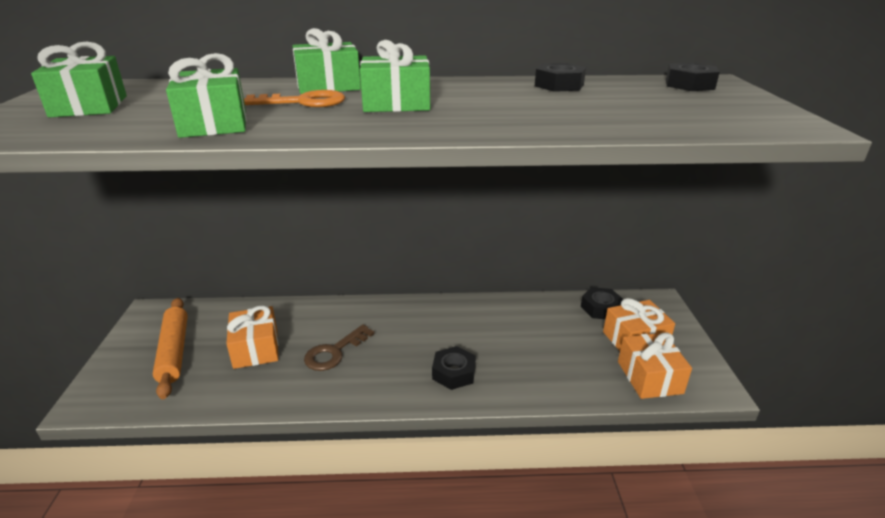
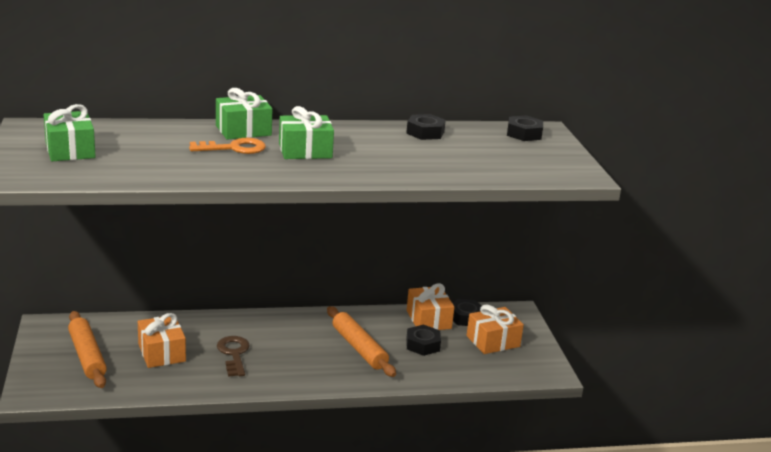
camera: 10 degrees left, 5 degrees down
(214, 124) = (182, 169): green gift -> none
(334, 352) = (234, 354): brown key -> brown key turned 135 degrees clockwise
(454, 373) = (341, 367): black nut -> black nut (422, 345)
(478, 346) = (359, 348): none -> orange rolling pin
(649, 377) = (502, 367): orange gift -> orange gift (429, 319)

